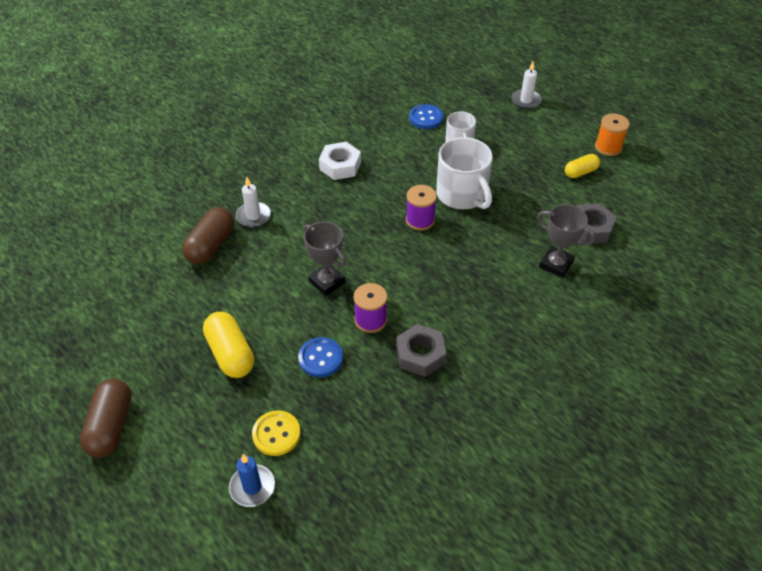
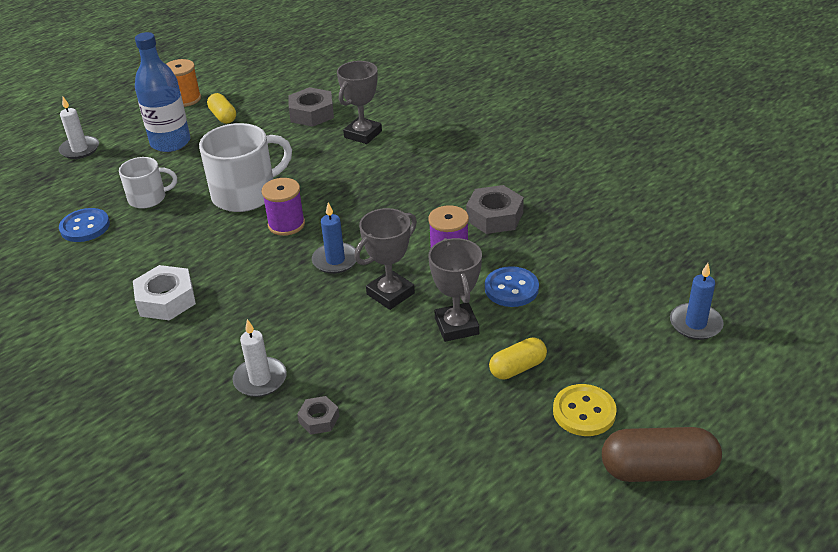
camera: 90 degrees left, 10 degrees down
(211, 245) = (319, 419): brown capsule -> grey nut
(230, 354) = (517, 368): yellow capsule -> yellow capsule, size x0.61
(276, 434) = (623, 313): yellow button -> yellow button (584, 412)
(283, 320) = (456, 326): none -> grey trophy
(371, 249) = (335, 260): none -> blue candle
(537, 146) = (170, 142): none -> blue bottle

